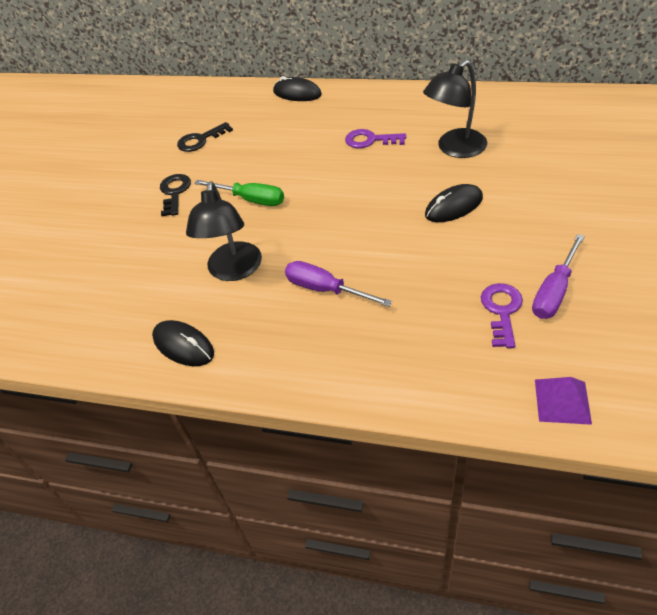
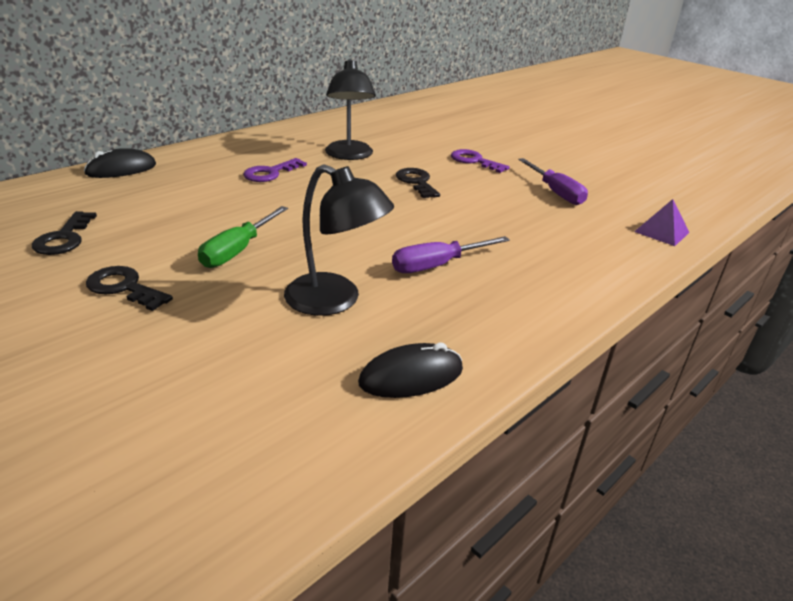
camera: 65 degrees left, 15 degrees down
(251, 200) = (238, 250): green screwdriver -> green screwdriver turned 150 degrees clockwise
(453, 206) = (416, 182): black mouse -> black key
(501, 311) = (554, 214): purple key -> purple key (474, 161)

